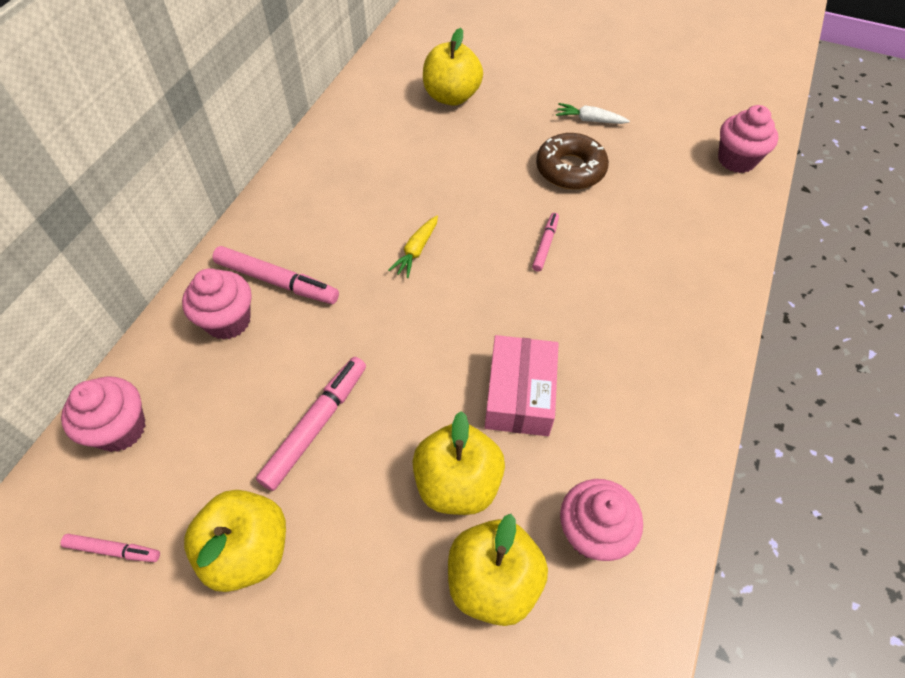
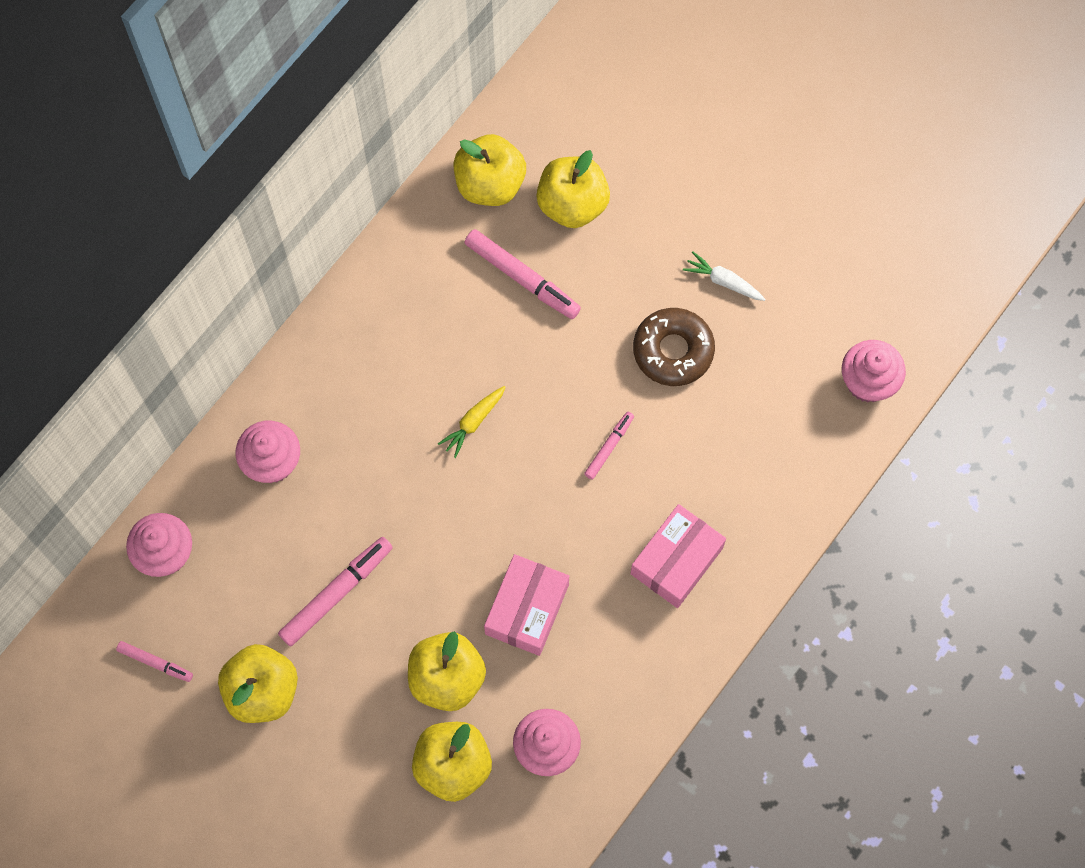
camera: 15 degrees right, 15 degrees up
(277, 281) = (326, 426): pink marker -> pink marker (522, 278)
(382, 96) = (490, 184): none -> yellow apple
(645, 320) = (676, 560): none -> pink box

